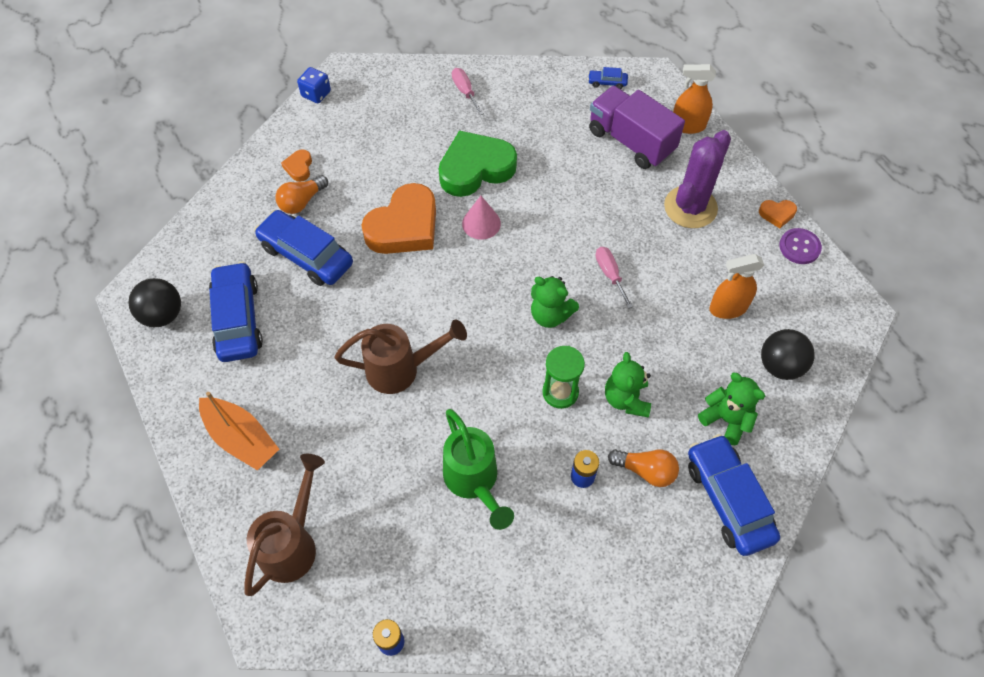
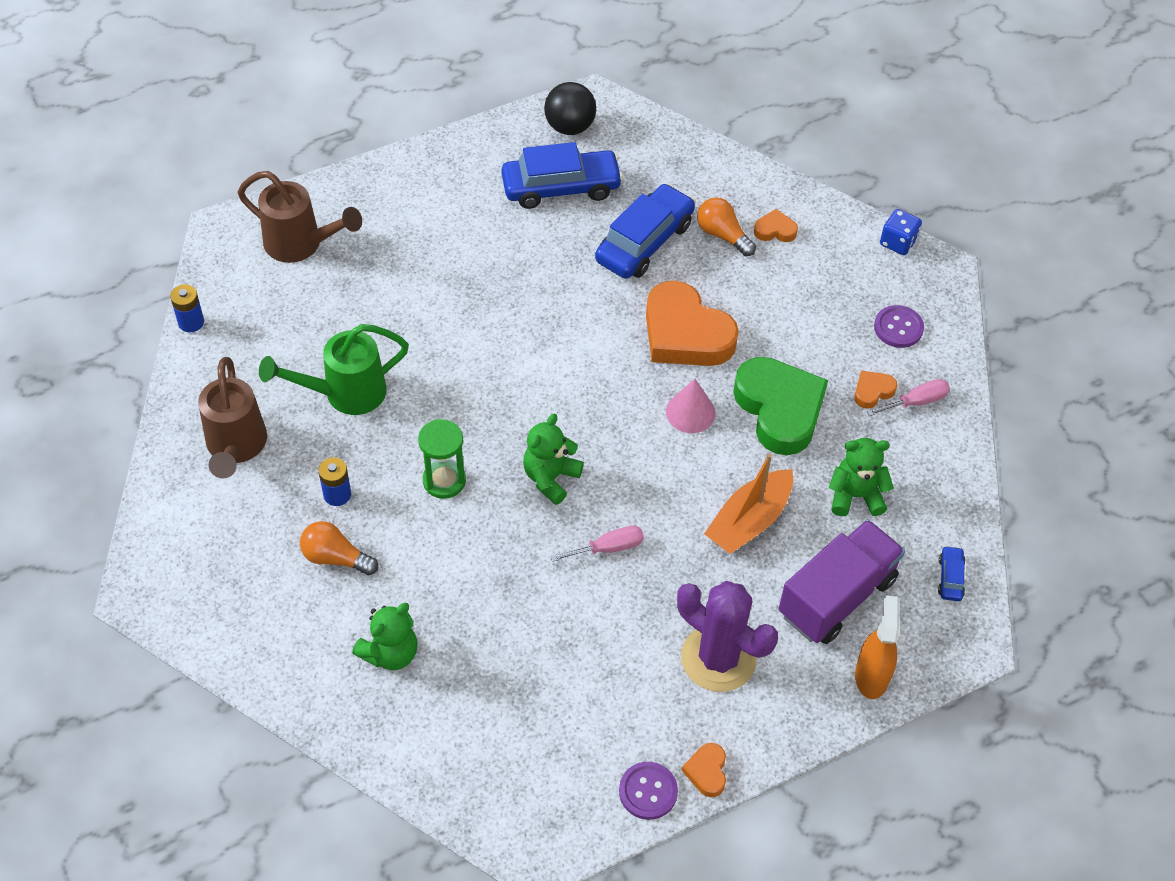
camera: 90 degrees right, 5 degrees down
(241, 438) = (418, 199): orange boat -> orange boat (749, 521)
(398, 98) = (898, 328): none -> purple button
(401, 369) = (487, 331): brown watering can -> brown watering can (236, 448)
(456, 115) = (872, 391): none -> orange heart
(626, 399) = (429, 547): green teddy bear -> green teddy bear (855, 495)
(645, 470) = (335, 558): orange light bulb -> orange light bulb turned 90 degrees clockwise
(727, 308) = (550, 680): orange spray bottle -> none
(728, 499) = (288, 639): blue car -> none
(780, 366) = (459, 729): black ball -> none

